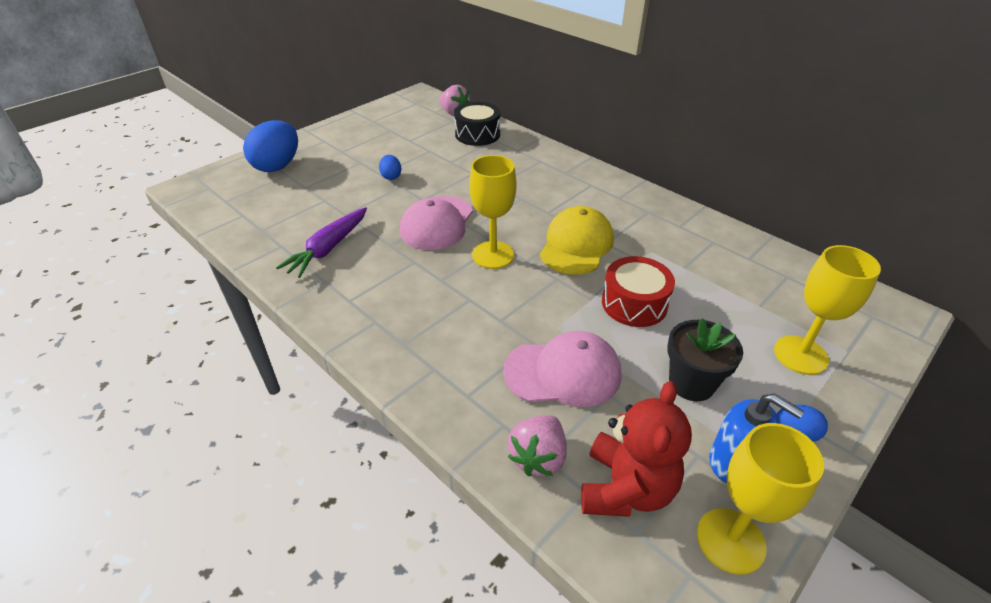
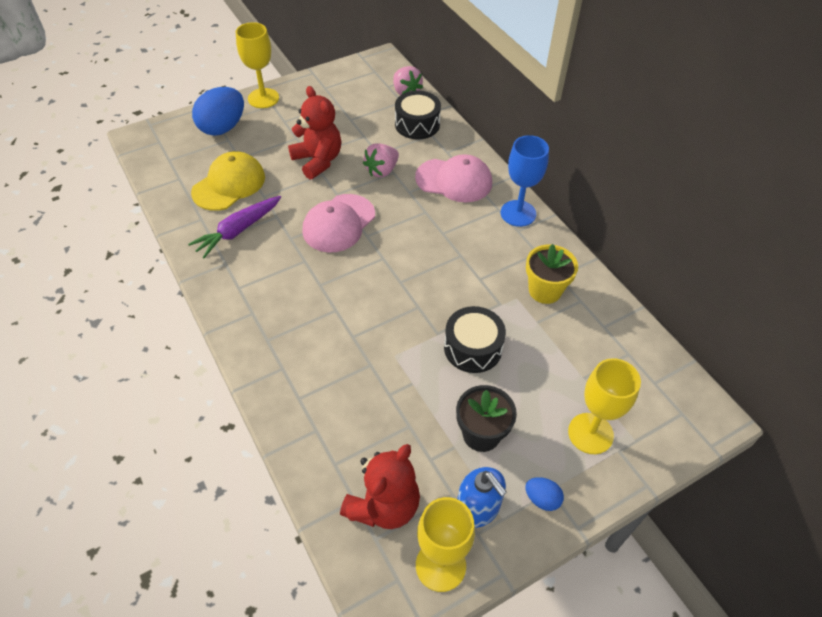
camera: 15 degrees right, 10 degrees up
(391, 176) = (318, 161): blue egg -> red teddy bear
(493, 255) = (373, 269): yellow goblet -> yellow goblet (263, 98)
(538, 457) = (330, 463): pink strawberry -> pink strawberry (382, 170)
(563, 372) = (381, 397): pink cap -> pink cap (454, 180)
(576, 245) = (452, 275): yellow cap -> yellow cap (229, 184)
(611, 184) = (518, 213): none -> blue goblet
(634, 303) = (473, 348): red drum -> black drum
(674, 240) = (545, 290): none -> yellow flower pot

